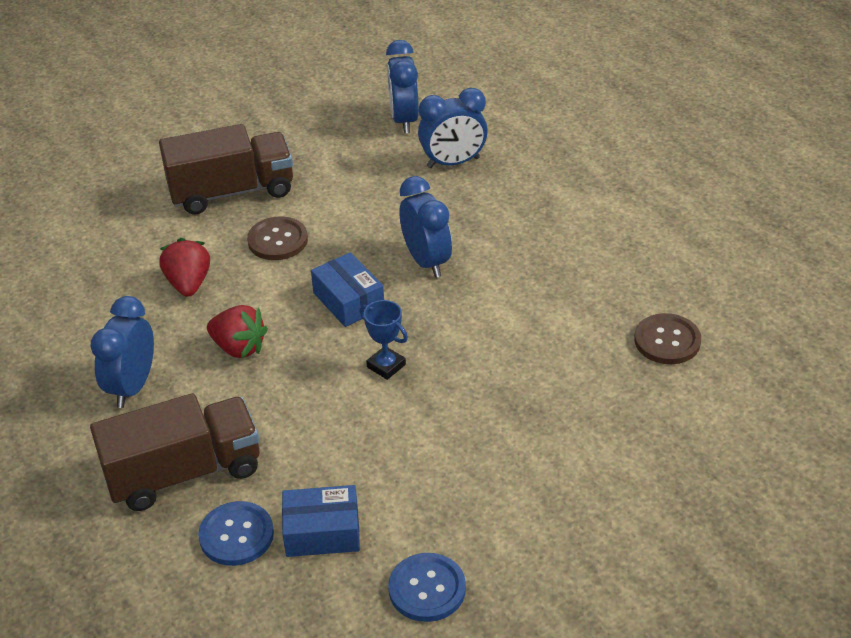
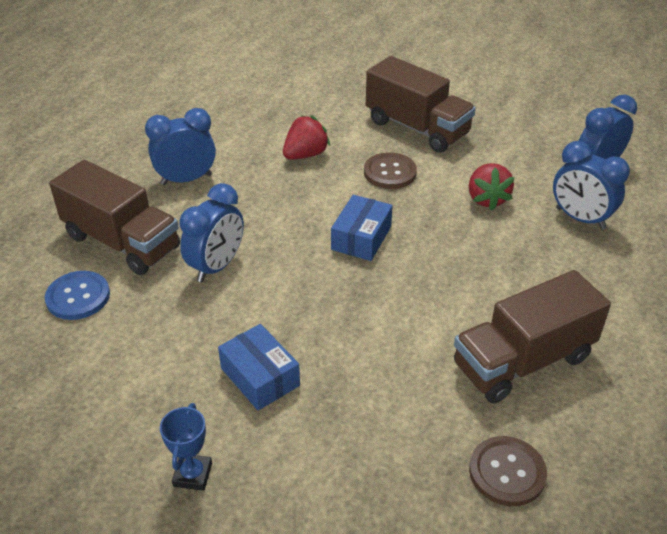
camera: 55 degrees right, 0 degrees up
(239, 348) = (263, 208): red strawberry -> red strawberry (487, 199)
(322, 532) = (107, 341): blue box -> blue box (260, 377)
(386, 366) = (308, 292): blue trophy -> blue trophy (192, 475)
(426, 261) = (447, 259): blue clock -> blue clock (216, 266)
(427, 589) = (81, 435): blue button -> none
(574, 278) = (522, 361): none -> brown truck

